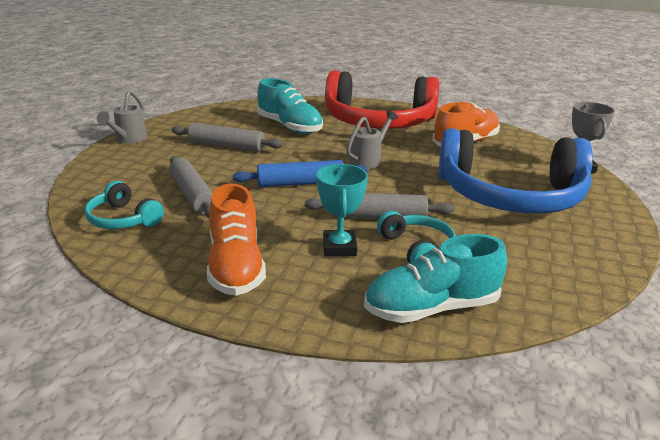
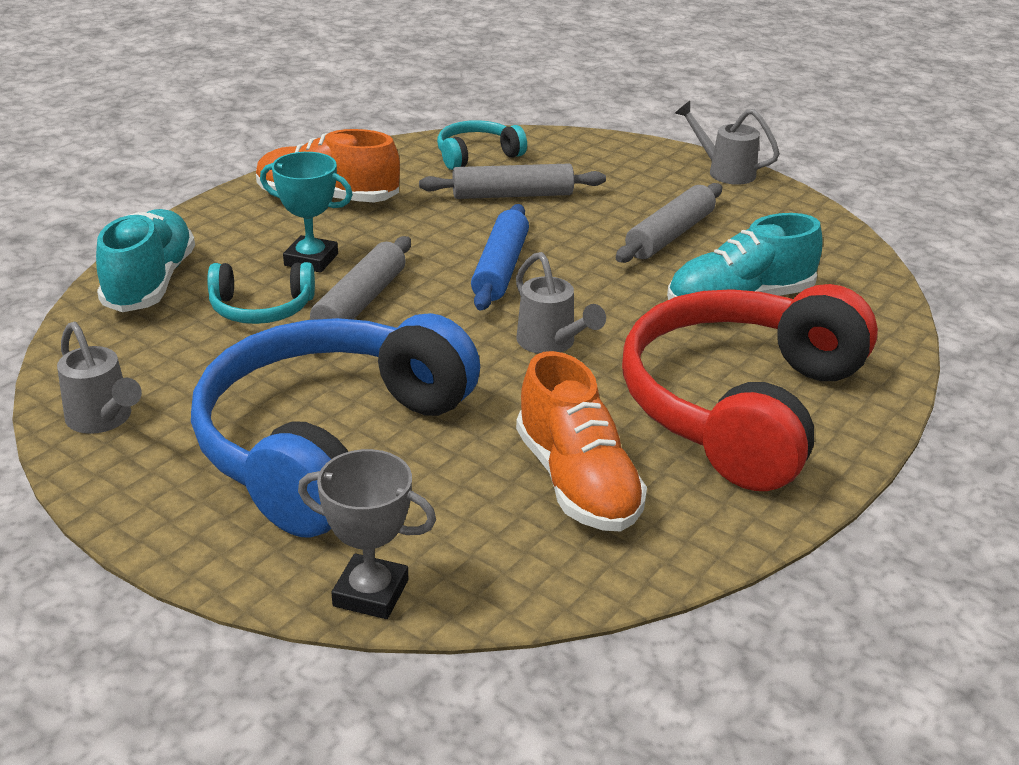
camera: 110 degrees right, 5 degrees up
(583, 265) = (103, 420): none -> grey watering can

